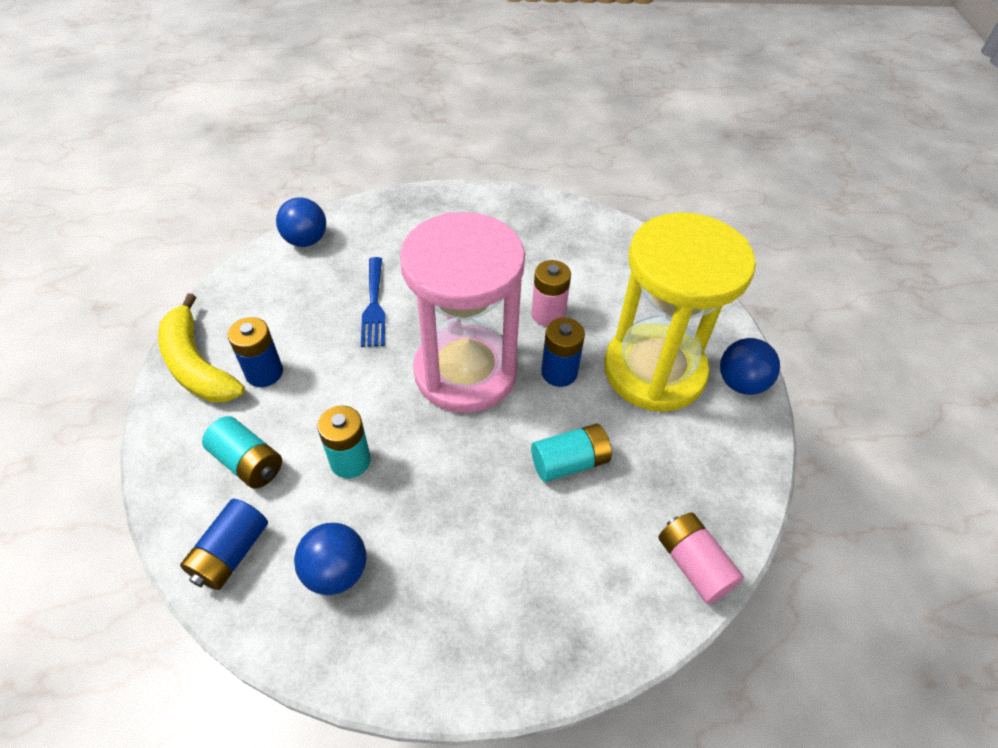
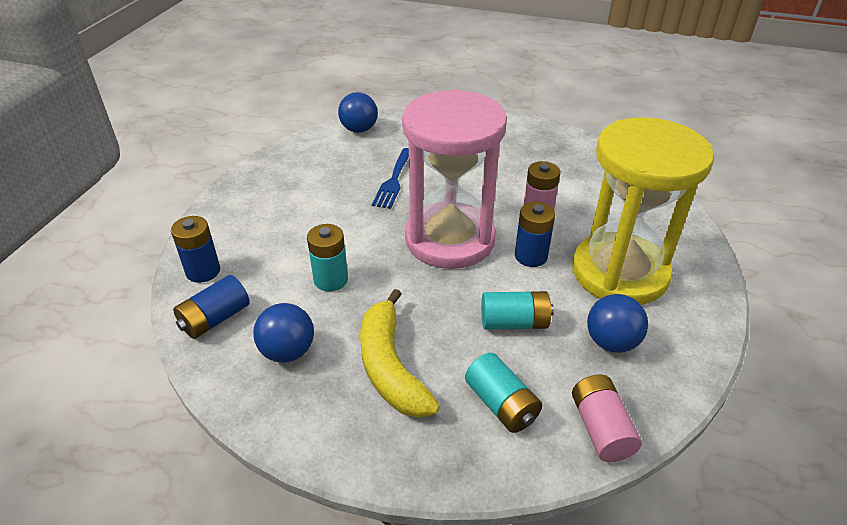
camera: 20 degrees right, 10 degrees down
(197, 365) = (245, 193): yellow banana -> yellow banana (390, 366)
(248, 462) = (253, 263): turquoise battery -> turquoise battery (501, 404)
(264, 373) = (291, 208): blue battery -> blue battery (203, 271)
(741, 383) = (702, 299): blue ball -> blue ball (611, 342)

